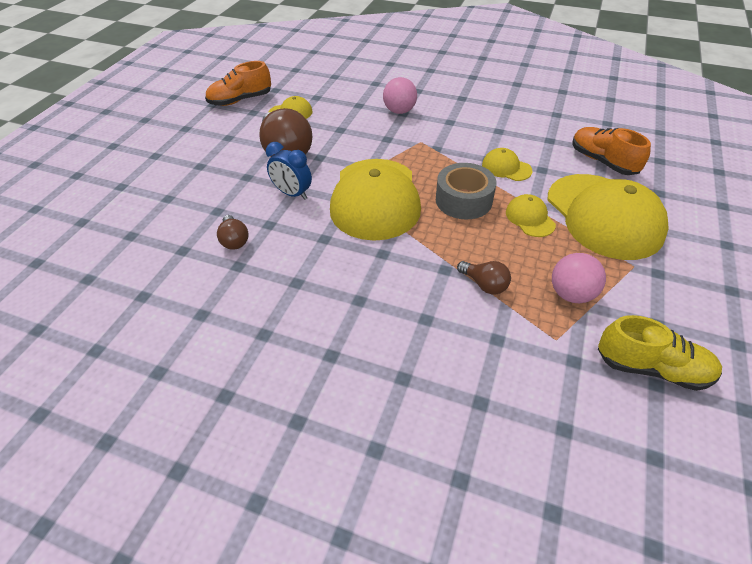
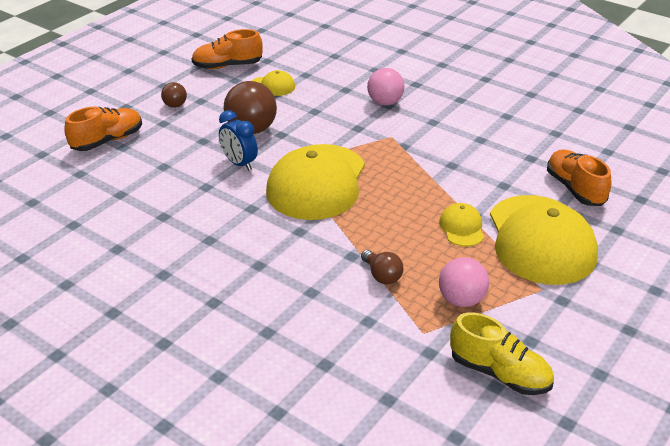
camera: 15 degrees right, 10 degrees down
(148, 194) = (107, 141): none -> orange shoe
(234, 240) = (169, 194): brown light bulb -> brown light bulb (175, 102)
(463, 200) = (404, 199): grey tape -> none
(506, 168) = (466, 177): yellow cap -> none

